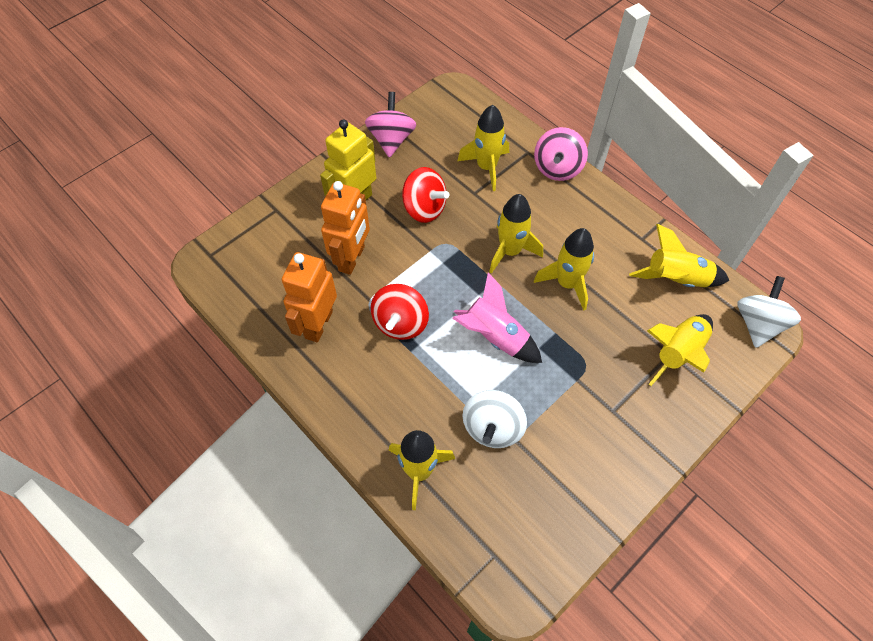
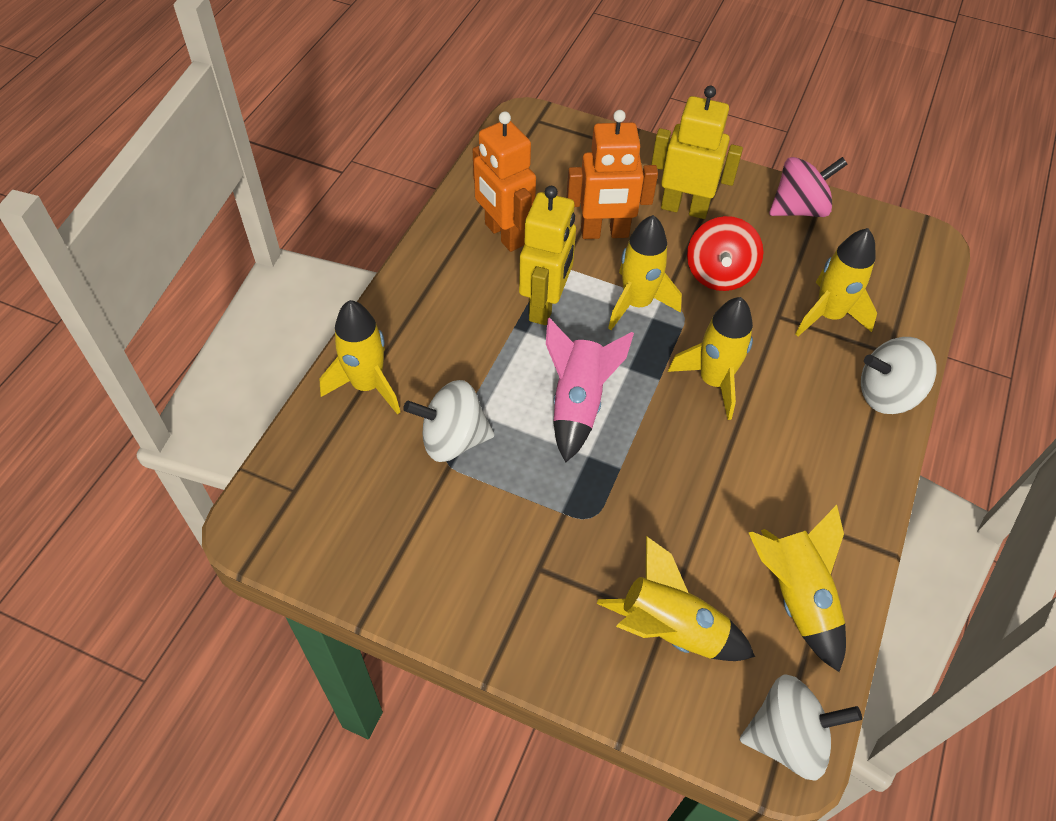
camera: 65 degrees right, 5 degrees down
(318, 324) = (503, 235): orange robot -> orange robot turned 120 degrees counterclockwise
(400, 323) = (545, 305): red spinning top -> yellow robot
(557, 168) = (887, 394): pink spinning top -> white spinning top
(567, 283) = (703, 460): yellow rocket -> yellow rocket (637, 303)

